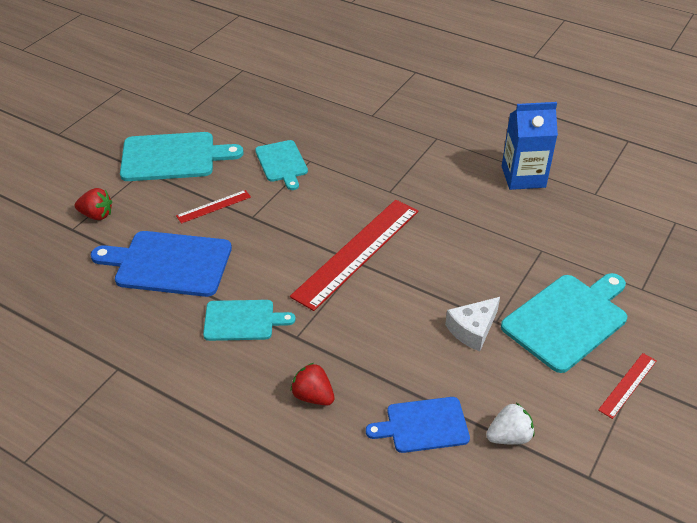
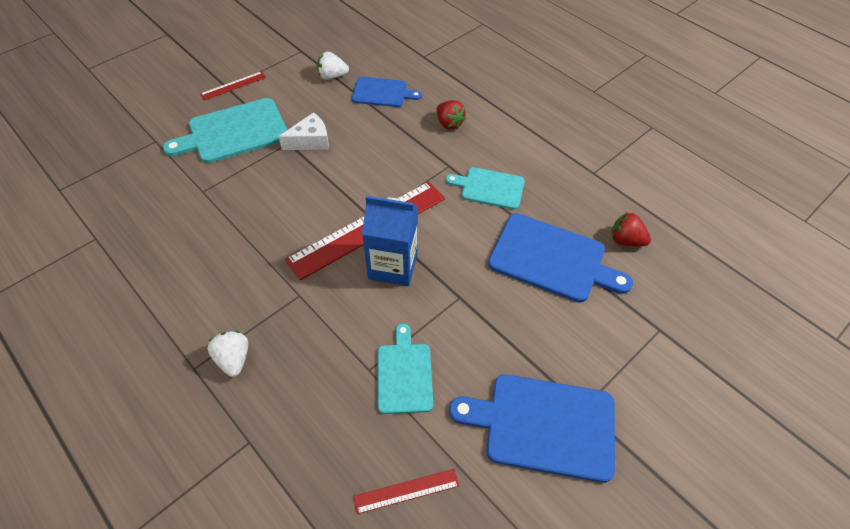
camera: 165 degrees left, 10 degrees up
(97, 215) = (634, 343): red strawberry -> red strawberry (625, 240)
(173, 157) = (543, 425): turquoise cutting board -> blue cutting board
(214, 206) = (499, 322): red ruler -> red ruler (406, 491)
(412, 147) = (233, 359): none -> white strawberry
(523, 177) = (145, 278): blue carton -> blue carton (393, 266)

